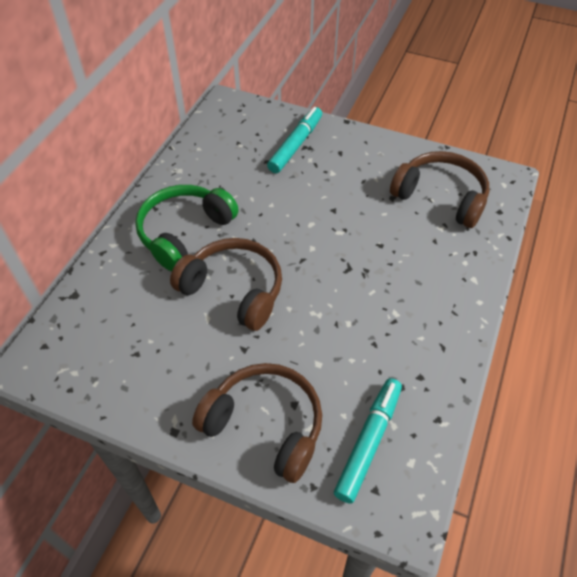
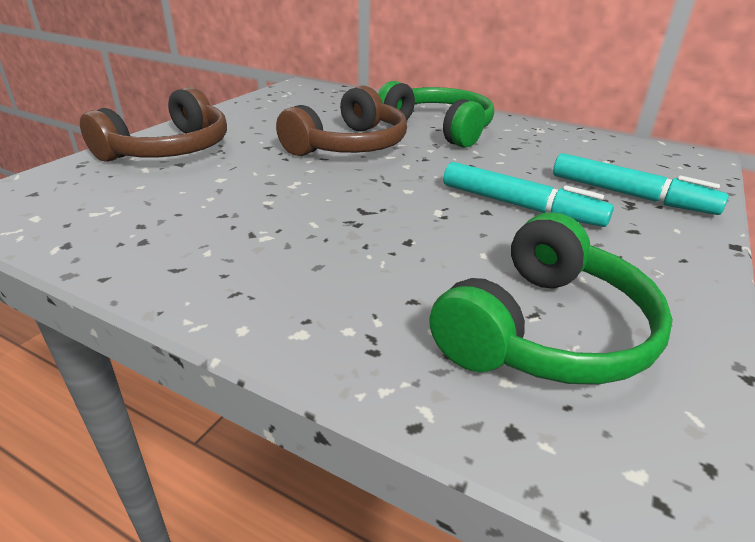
camera: 95 degrees right, 20 degrees down
(368, 442) = (92, 195): turquoise marker -> turquoise marker (520, 206)
(440, 197) = (544, 330): brown headphones -> green headphones

